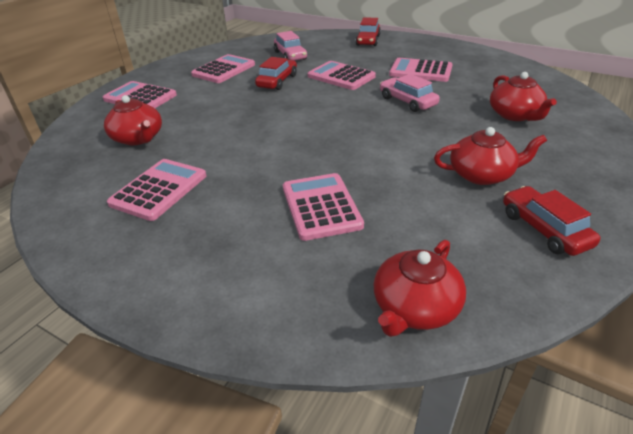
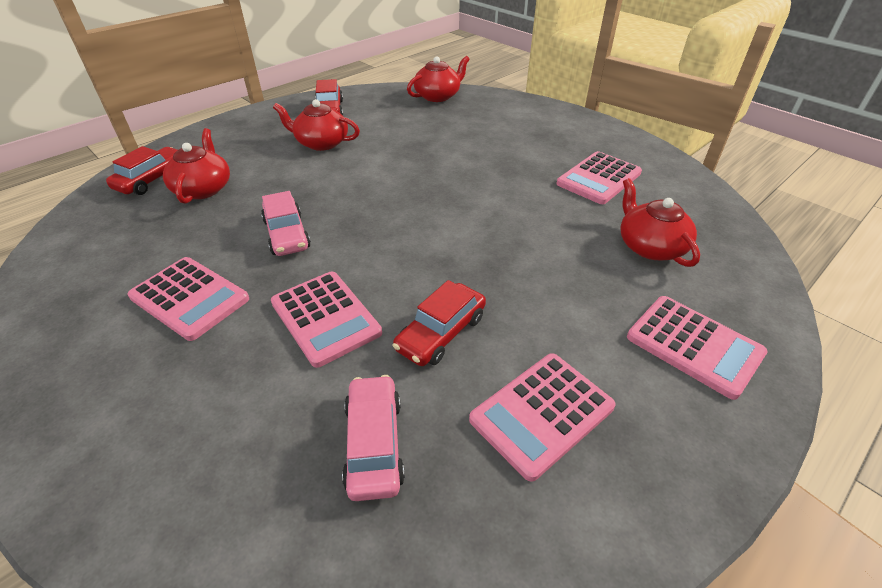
camera: 165 degrees left, 5 degrees up
(321, 206) = (462, 143): pink calculator -> none
(368, 40) = (137, 475): red car -> red car (152, 179)

